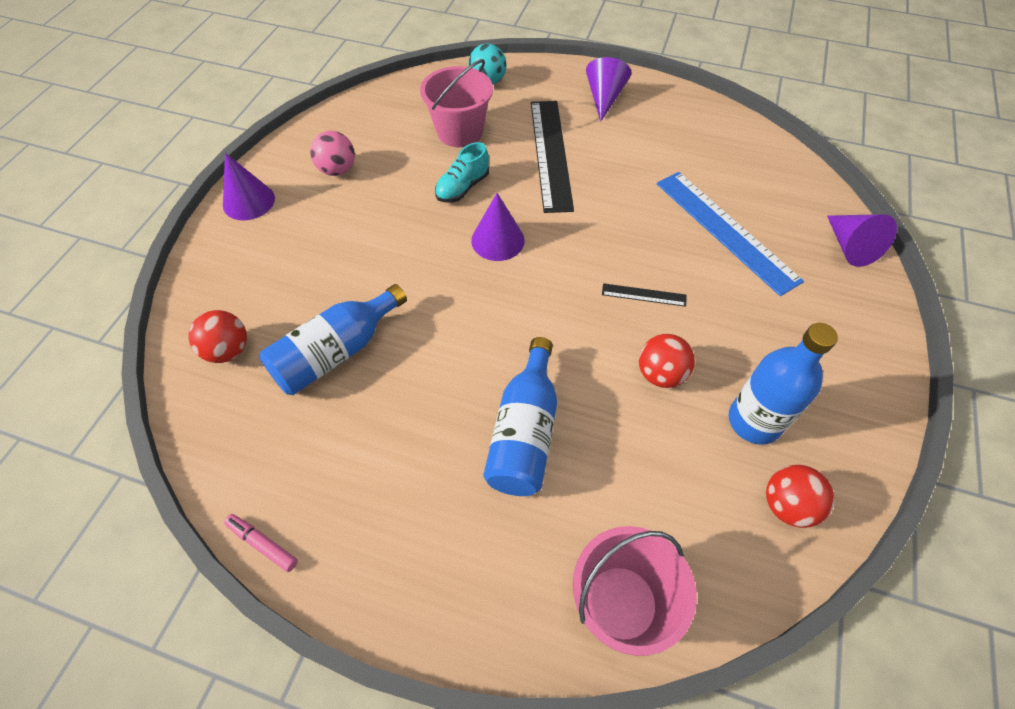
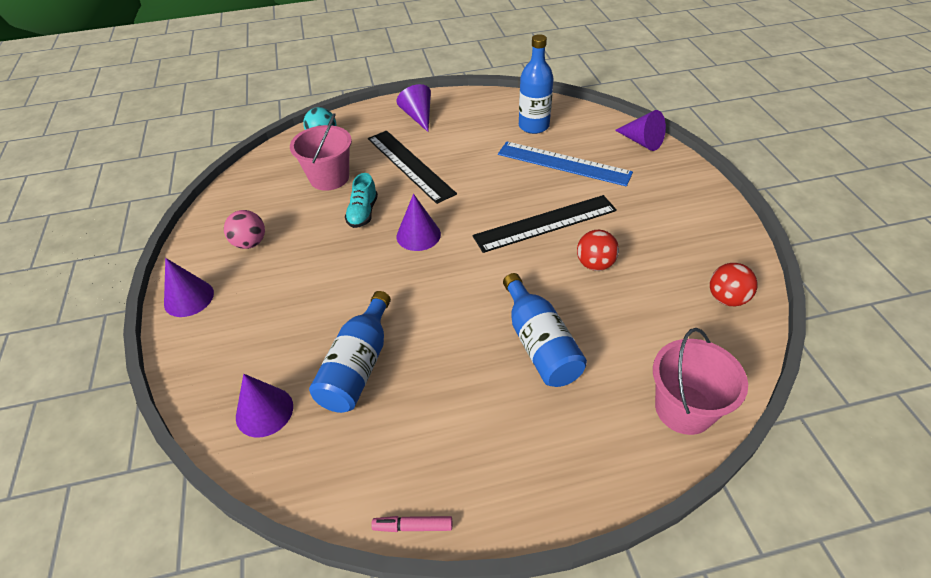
camera: 30 degrees left, 10 degrees down
(228, 350) = (264, 411): red ball -> purple cone
(644, 295) = (545, 223): black ruler -> black ruler, size x2.28
(754, 421) = (670, 262): blue bottle -> blue bottle (533, 126)

